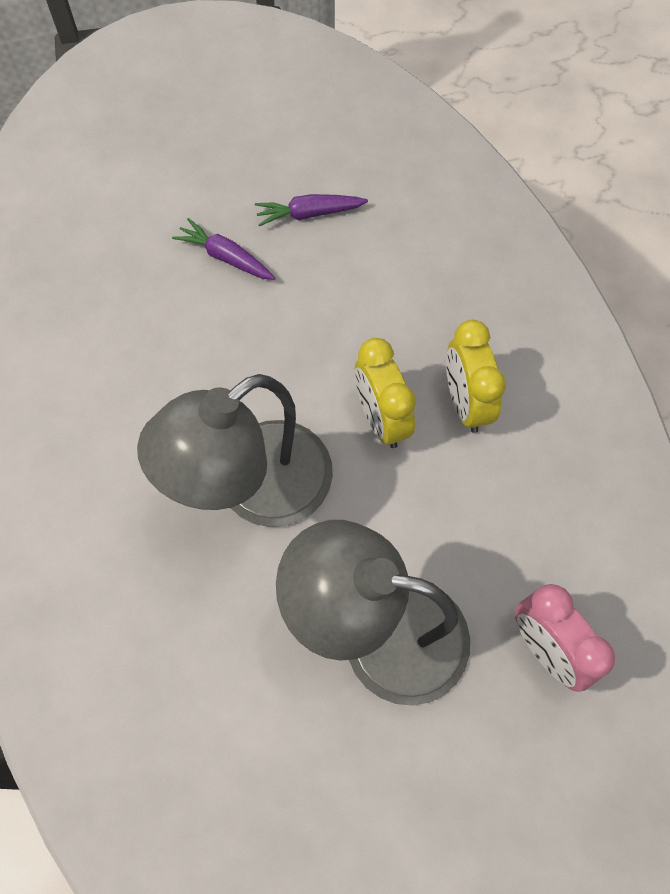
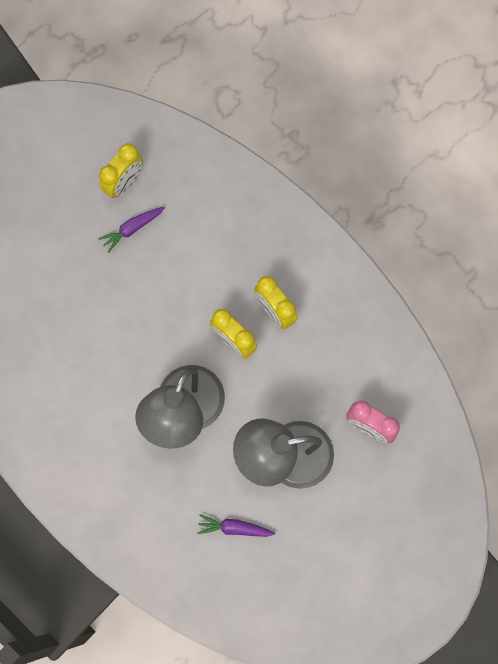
camera: 25 degrees left, 10 degrees up
(225, 257) = (97, 280): purple carrot -> purple carrot (234, 528)
(328, 156) = (124, 183): none -> yellow clock

